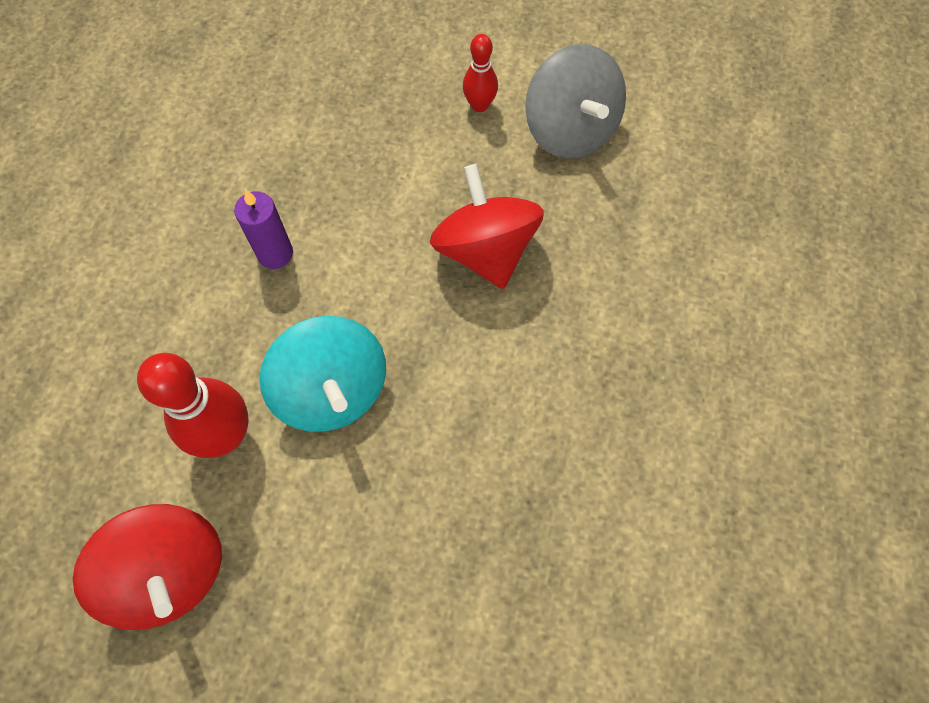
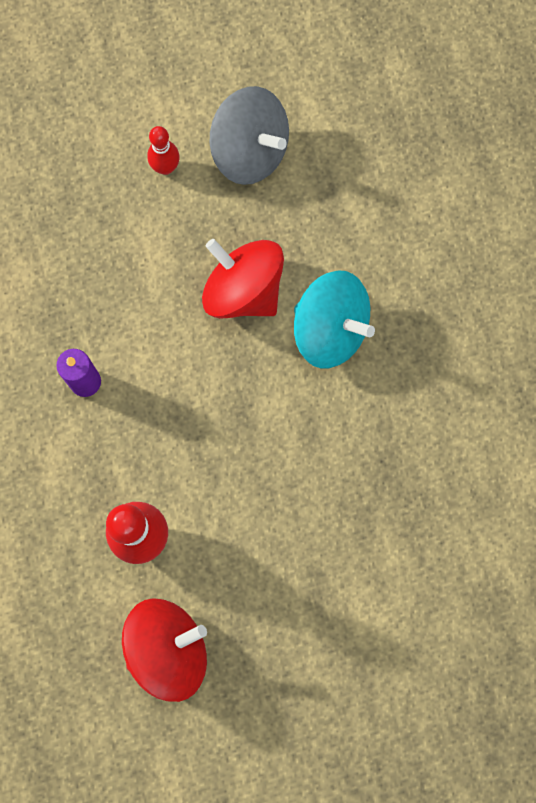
camera: 30 degrees left, 10 degrees up
(169, 572) = (168, 649): red spinning top -> red spinning top turned 45 degrees counterclockwise
(332, 390) = (197, 461): turquoise spinning top -> turquoise spinning top (330, 330)

